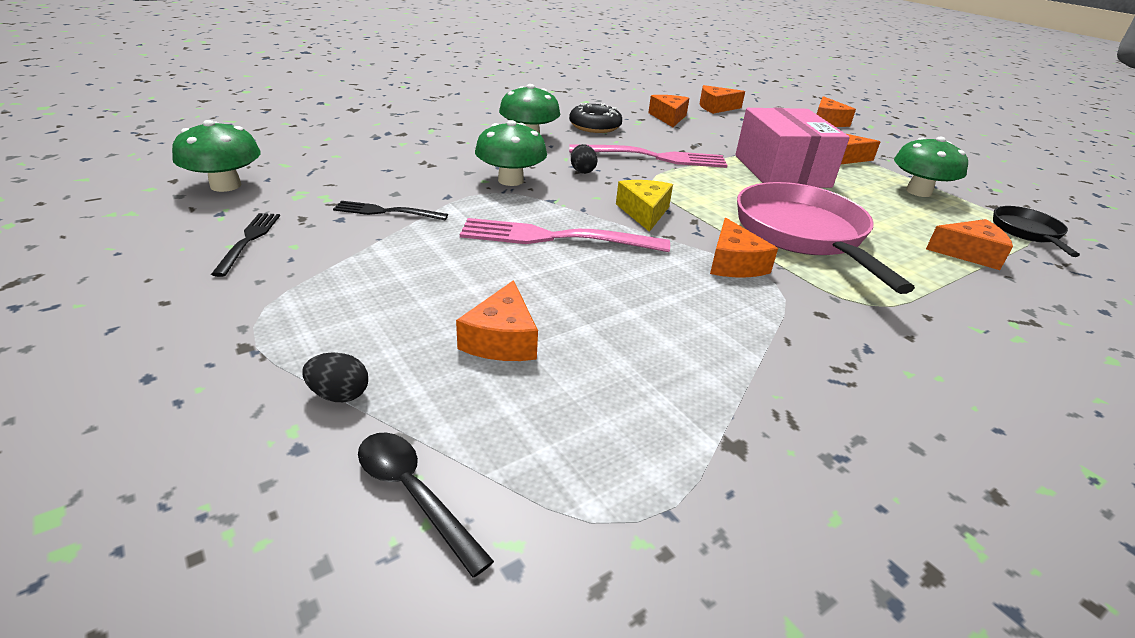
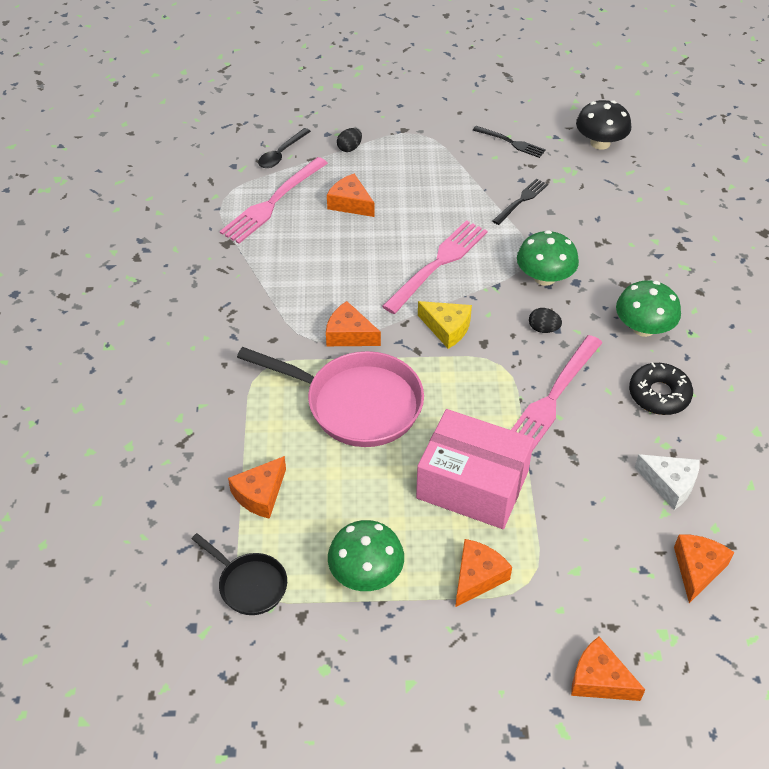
camera: 125 degrees right, 15 degrees up
(225, 185) = (600, 143): green mushroom -> black mushroom
(414, 494) = (281, 154): black spoon -> black spoon turned 135 degrees clockwise
(580, 433) = (272, 203): none -> pink fork
(669, 117) = (670, 484): orange cheese -> white cheese

